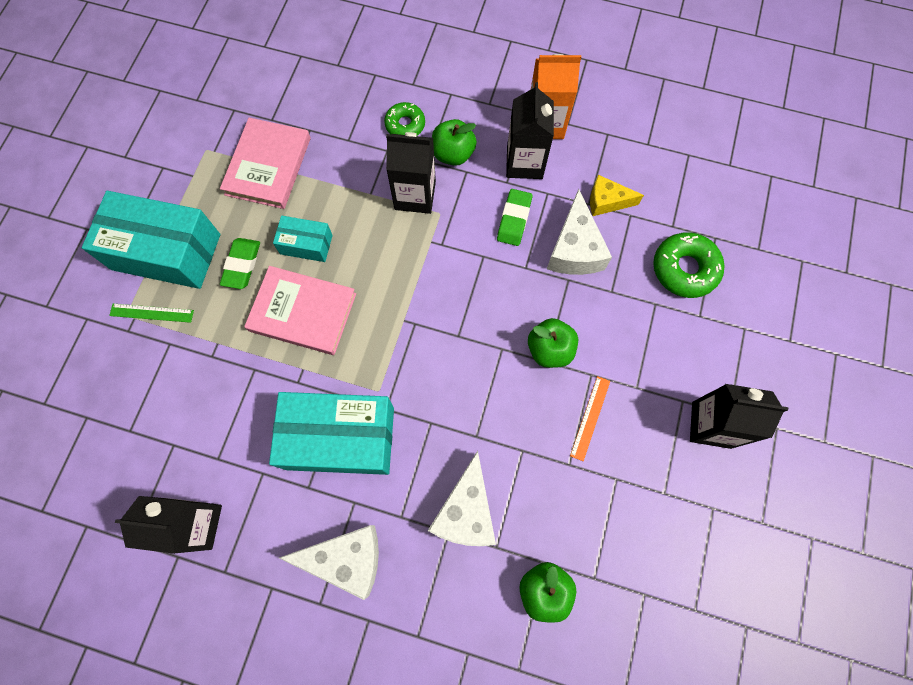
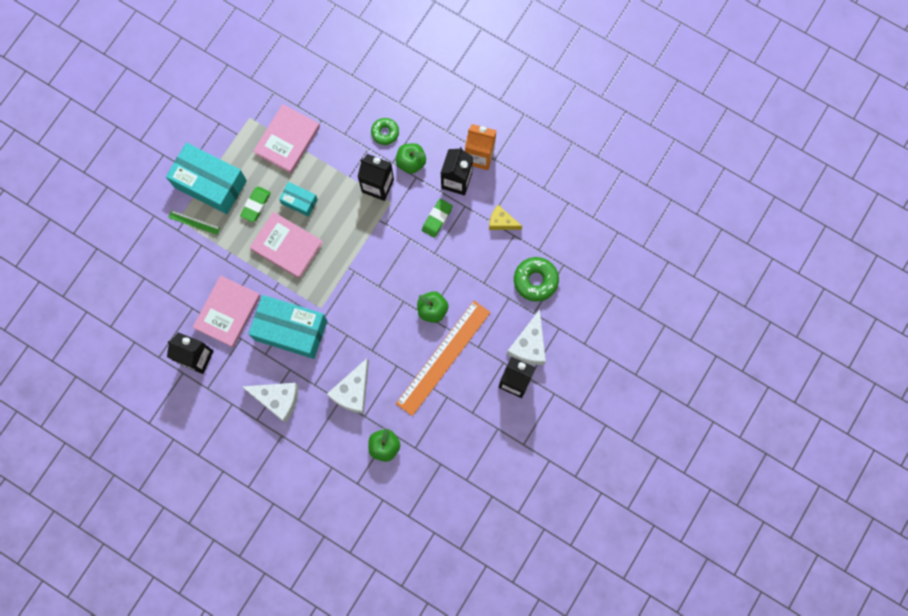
camera: 15 degrees right, 5 degrees up
(232, 436) = (227, 312): none -> pink book
(574, 249) = (469, 249): white cheese -> white cheese (529, 345)
(590, 418) = (443, 357): orange ruler -> orange ruler, size x2.41

